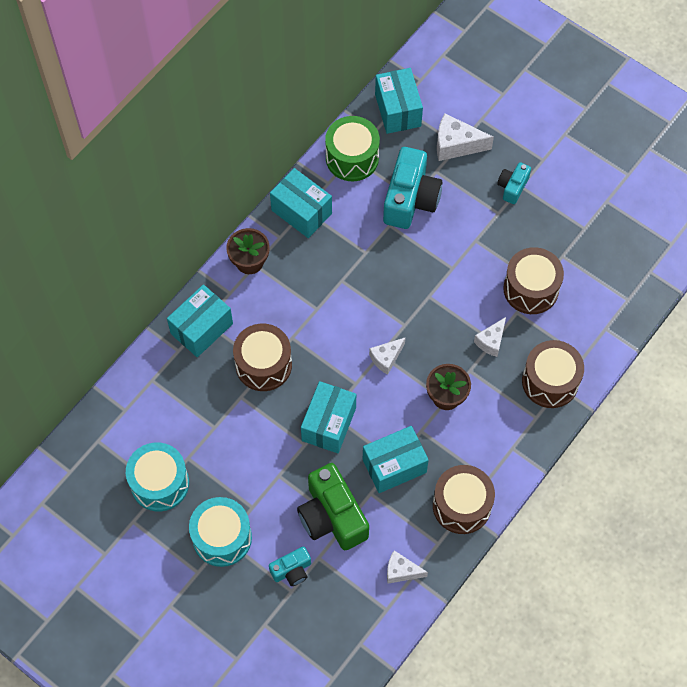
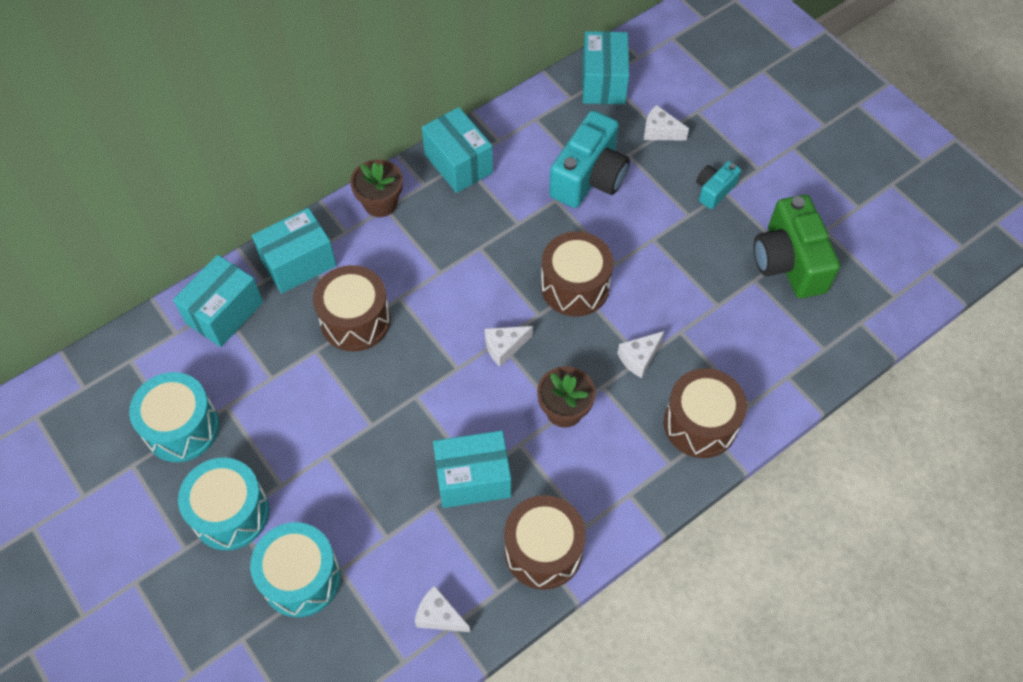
camera: 15 degrees right, 5 degrees down
(292, 570) = (301, 577): turquoise camera -> turquoise drum
(329, 424) = (409, 408): turquoise box -> turquoise box (224, 313)
(332, 516) = (375, 522): green camera -> green camera (788, 262)
(352, 158) = (535, 120): green drum -> none
(456, 145) = (660, 132): white cheese -> white cheese, size x0.65
(531, 289) = (705, 309): brown drum -> brown drum (575, 286)

